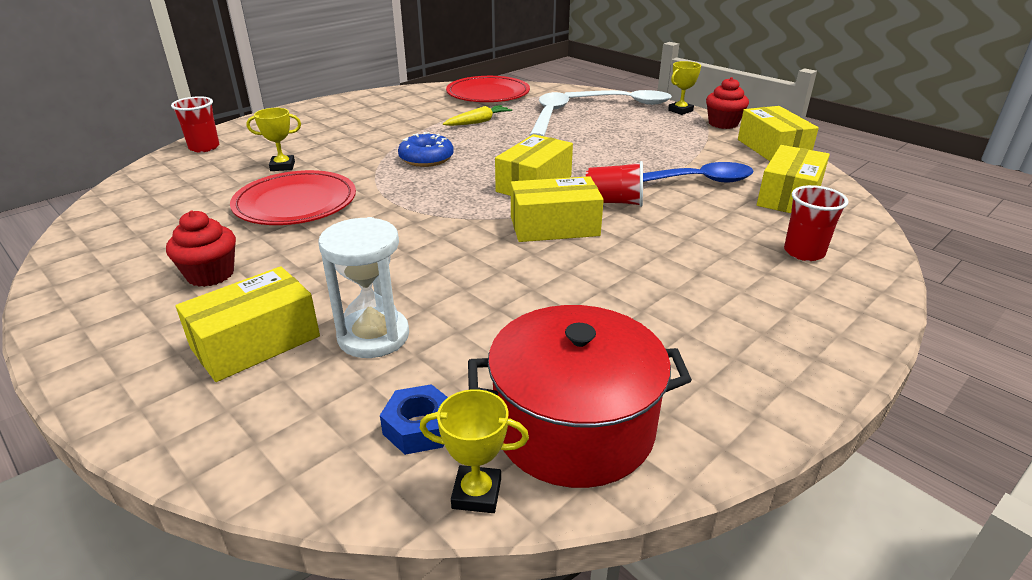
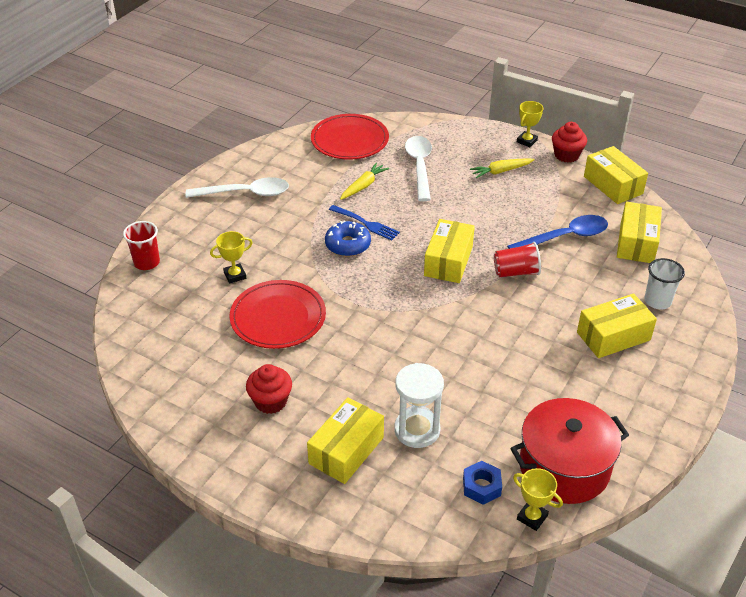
camera: 15 degrees left, 10 degrees up
(459, 146) = (365, 223): none -> blue fork
(476, 493) = (532, 517): yellow trophy -> yellow trophy turned 45 degrees clockwise
(554, 226) = (484, 307): yellow box -> yellow box (613, 336)
(624, 102) = (475, 134): white spoon -> white spoon (245, 193)
(639, 127) = (501, 171): none -> yellow carrot
(804, 252) = (657, 301): red cup -> white cup

